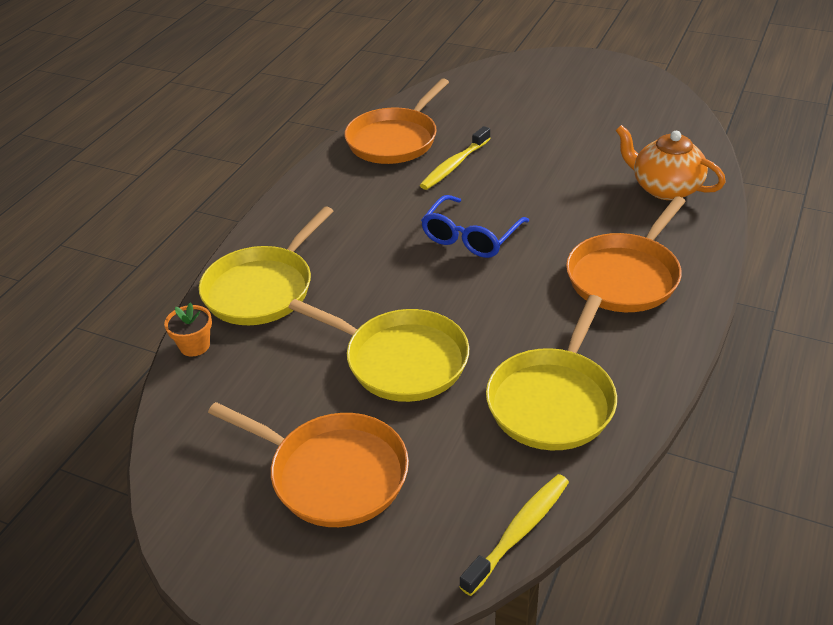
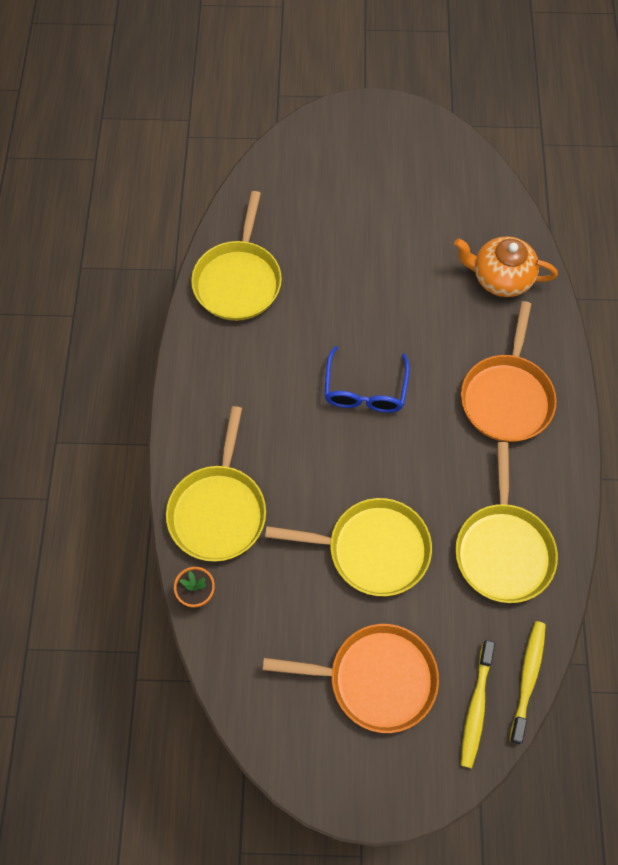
camera: 25 degrees left, 25 degrees up
(394, 140) = (238, 281): orange pan -> yellow pan
(454, 165) = (309, 300): yellow toothbrush -> yellow toothbrush (476, 707)

